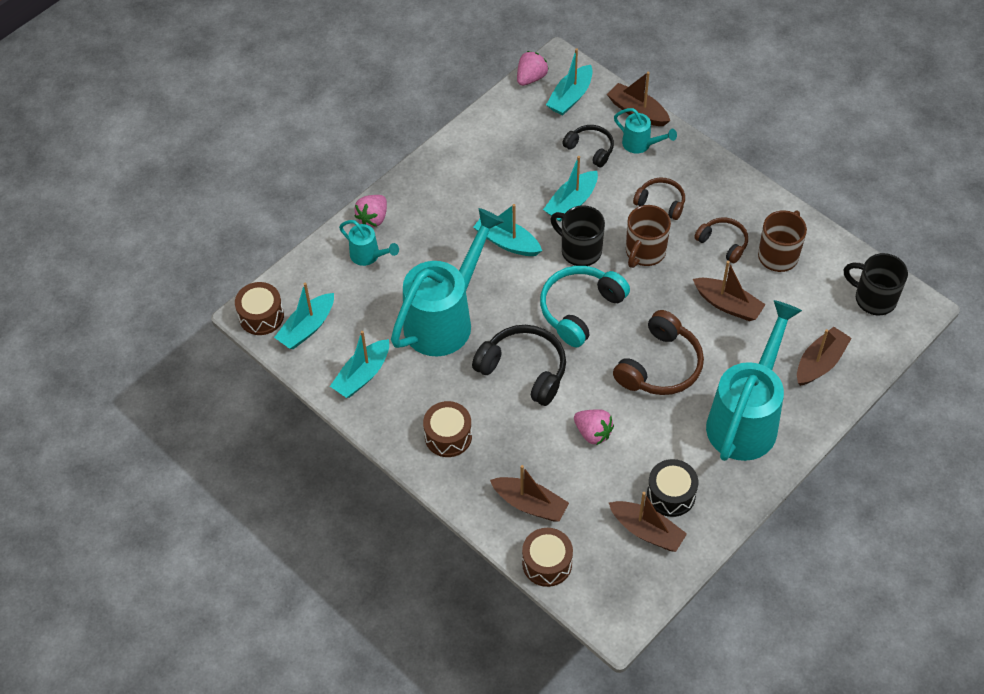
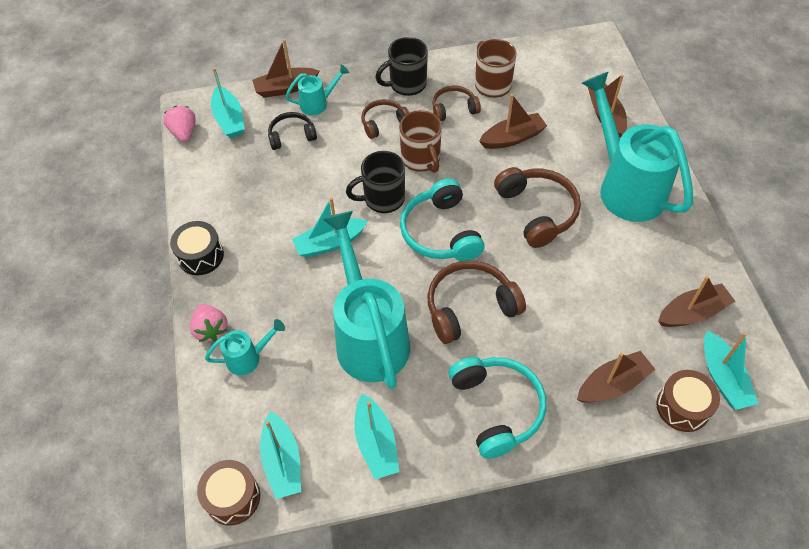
camera: 55 degrees left, 0 degrees up
(448, 436) = (497, 408): brown drum -> turquoise headphones
(524, 370) = (470, 307): black headphones -> brown headphones
(571, 203) = (331, 177): turquoise boat -> turquoise boat (723, 378)
(593, 433) = (570, 294): pink strawberry -> none
(671, 494) = (666, 275): black drum -> black drum (200, 256)
(874, 298) = (572, 57): black mug -> black mug (406, 84)

